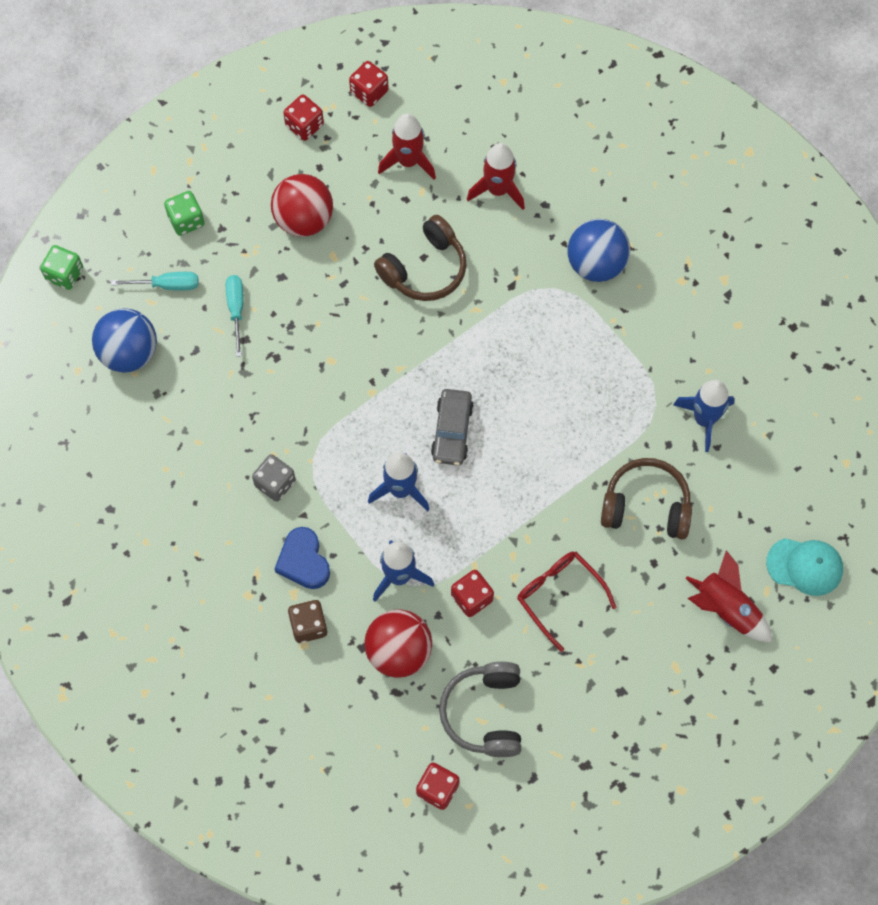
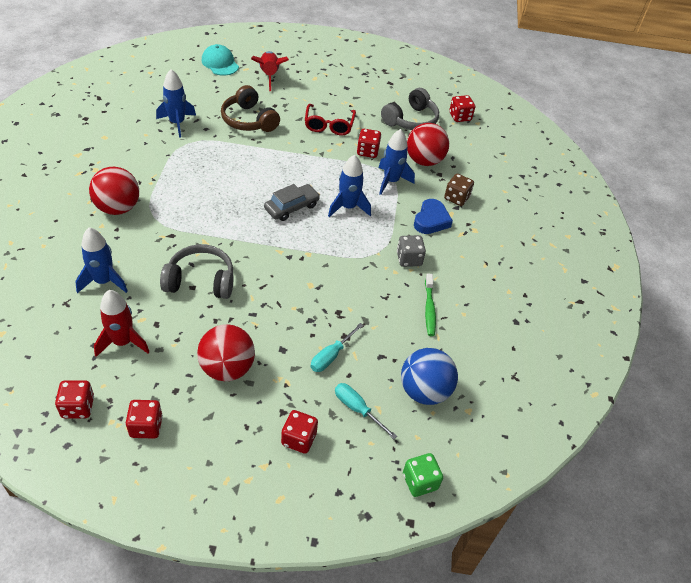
camera: 140 degrees left, 20 degrees down
(186, 220) = (299, 439): green dice -> red dice
(201, 442) = (429, 309): none -> green toothbrush
(424, 269) = (200, 281): brown headphones -> grey headphones
(498, 190) = (104, 281): red rocket -> blue rocket
(596, 264) = (118, 208): blue ball -> red ball

